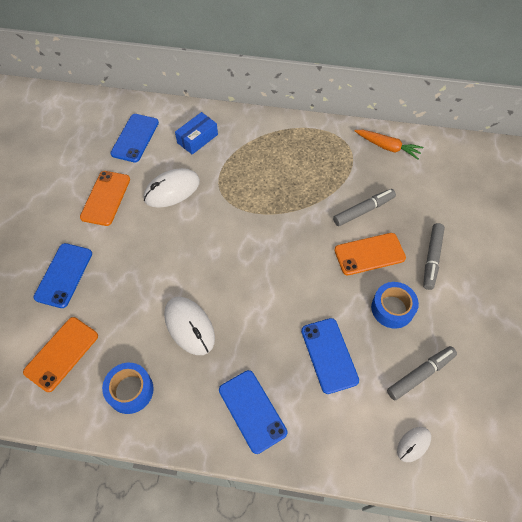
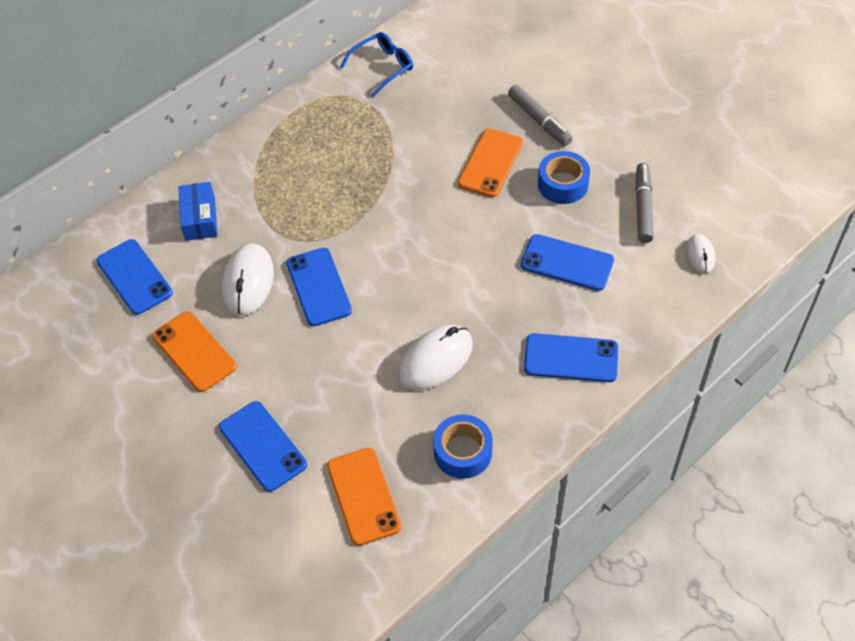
camera: 50 degrees left, 5 degrees down
(189, 326) = (435, 360): white mouse -> white mouse turned 45 degrees counterclockwise
(195, 226) = (318, 287): none -> blue phone
(363, 210) = (437, 135): grey marker -> none
(387, 147) = (383, 67): orange carrot -> blue glasses

